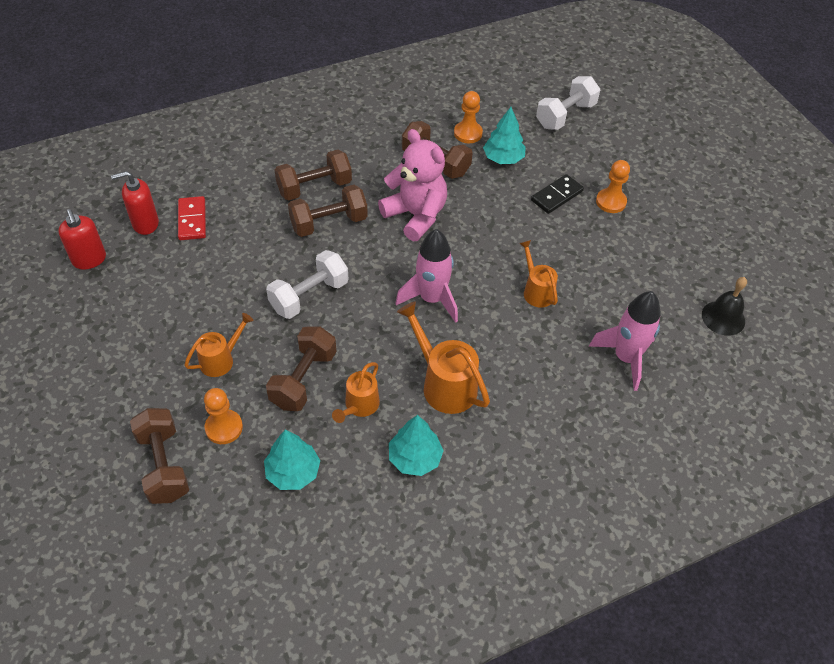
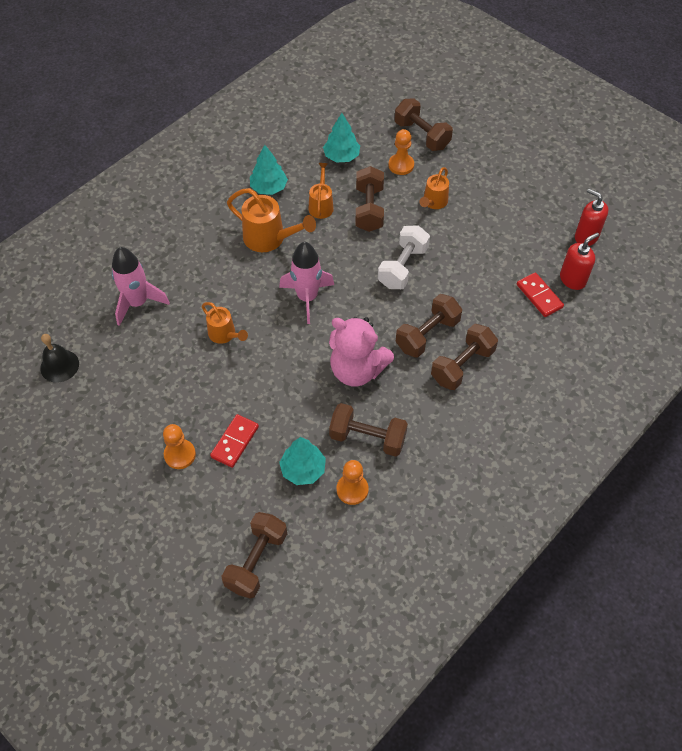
camera: 160 degrees right, 5 degrees up
(556, 196) = (235, 442): black domino -> red domino
(565, 115) = (256, 561): white dumbbell -> brown dumbbell

